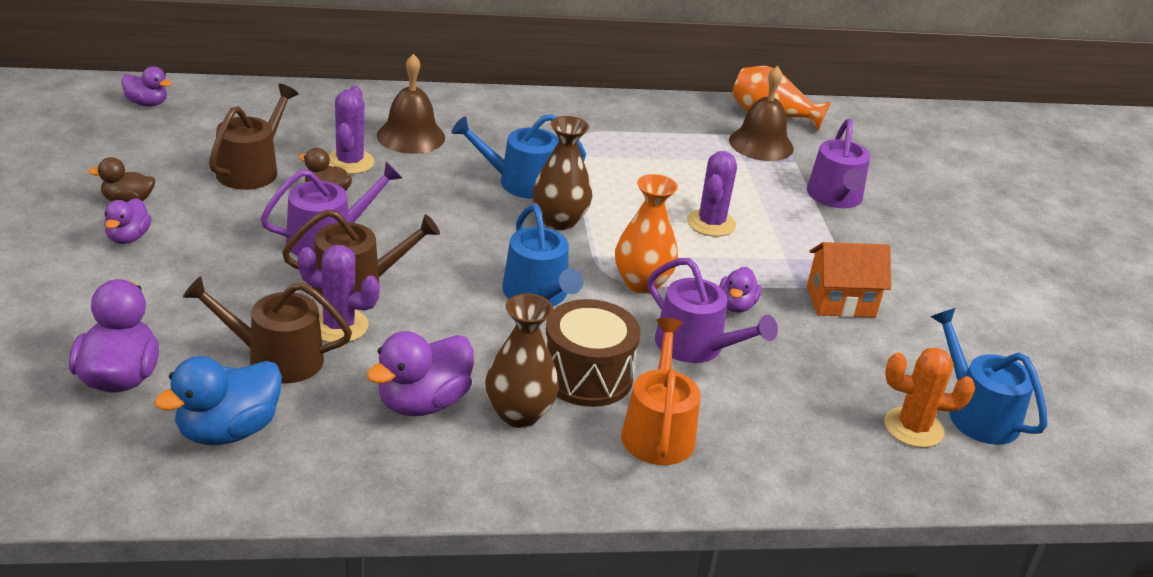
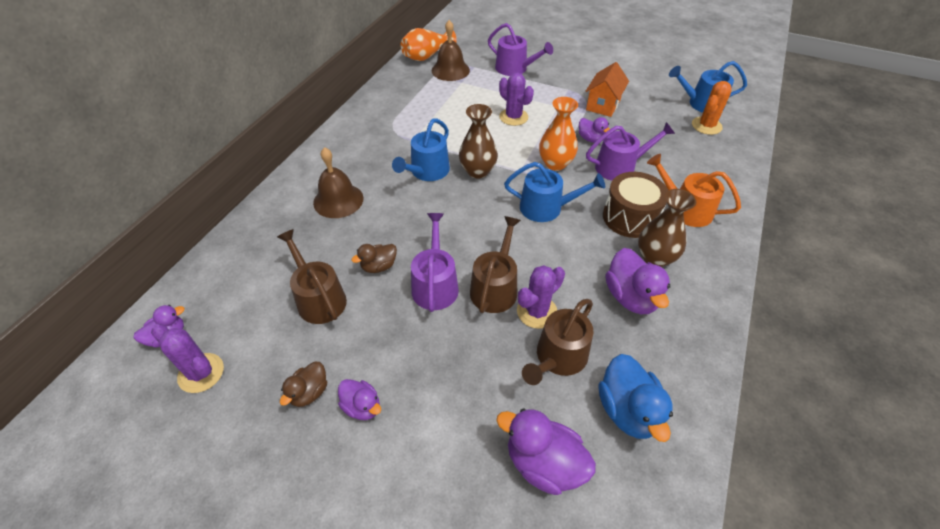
camera: 55 degrees left, 15 degrees up
(349, 162) = (348, 241): purple cactus -> purple cactus (201, 373)

